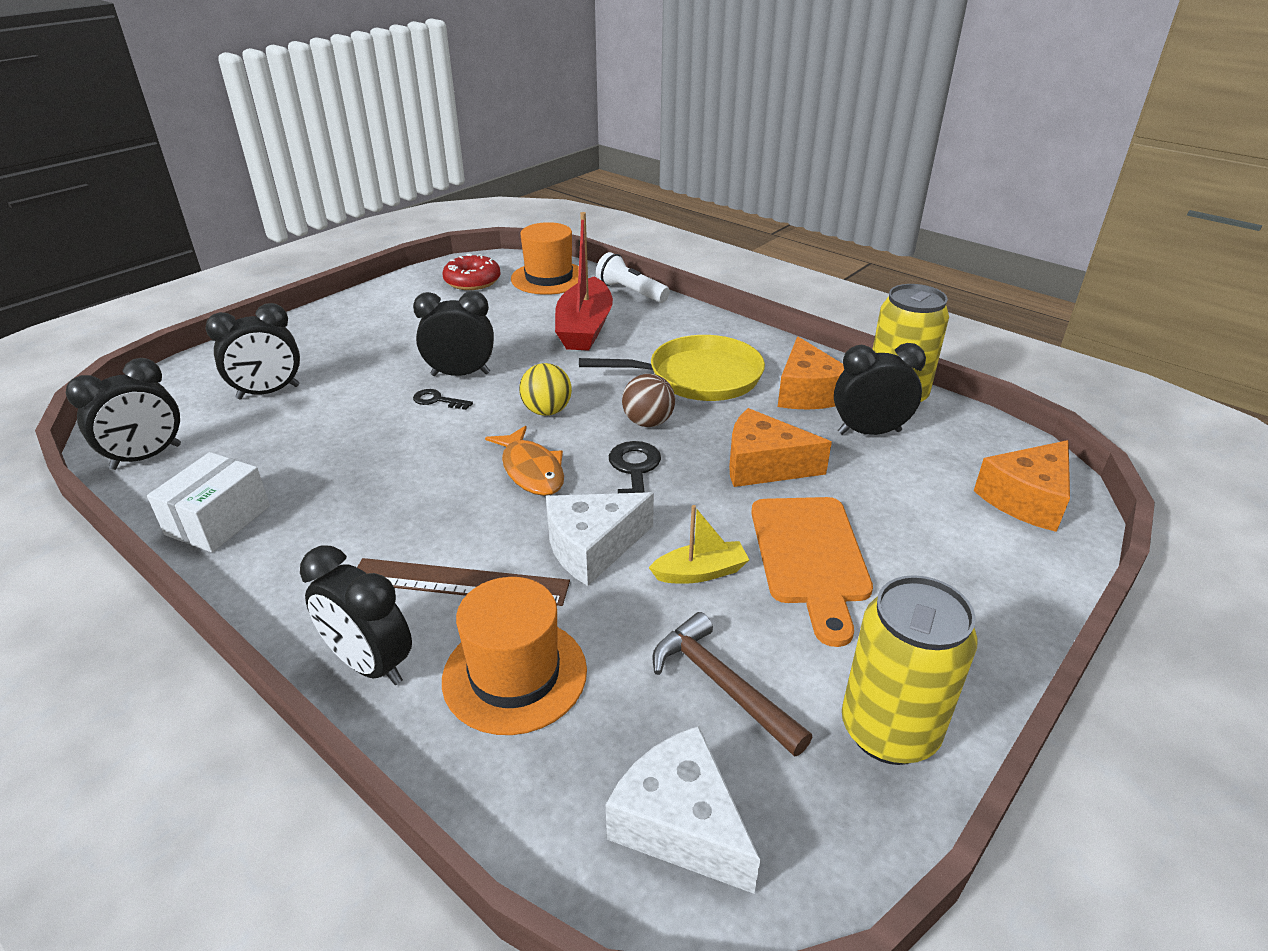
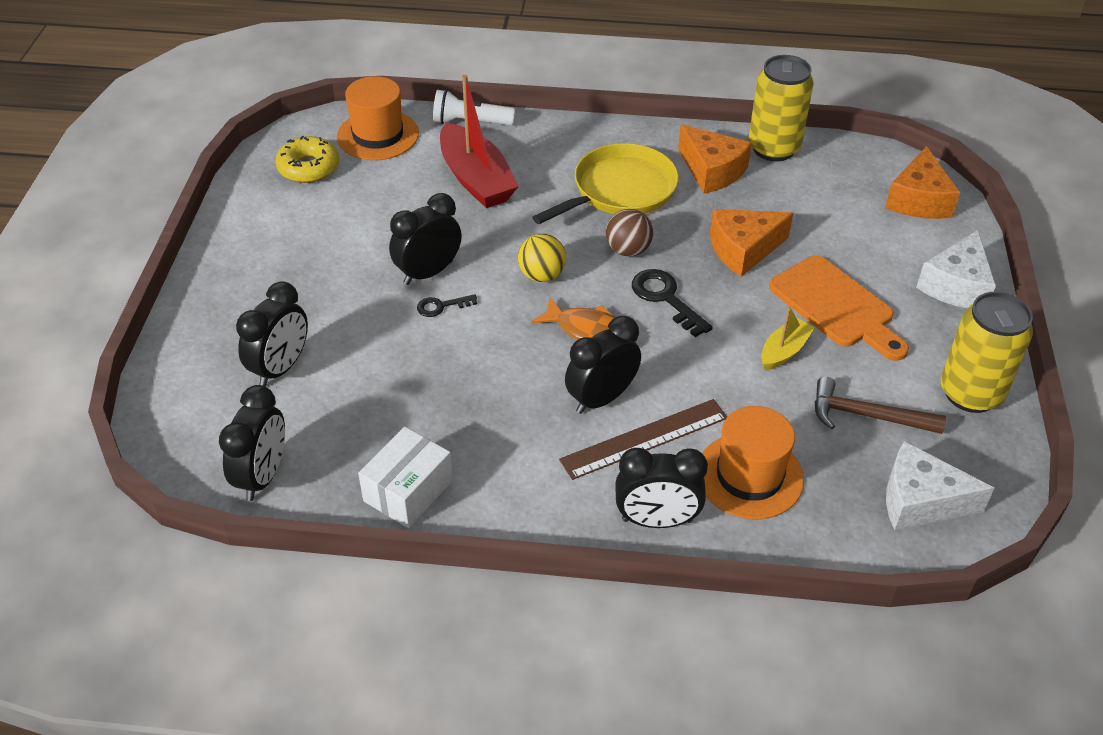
camera: 35 degrees left, 10 degrees up
(218, 520) = (408, 490): white box -> white box turned 45 degrees clockwise
(472, 281) = (308, 167): red donut -> yellow donut
(592, 547) = (700, 369): white cheese -> white cheese (956, 285)
(869, 432) = (784, 188): black clock -> black clock (601, 398)

